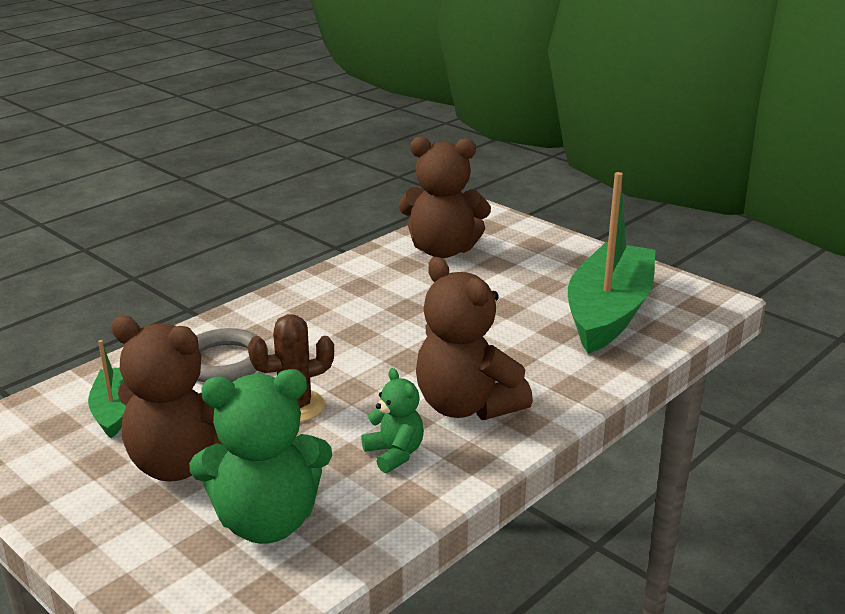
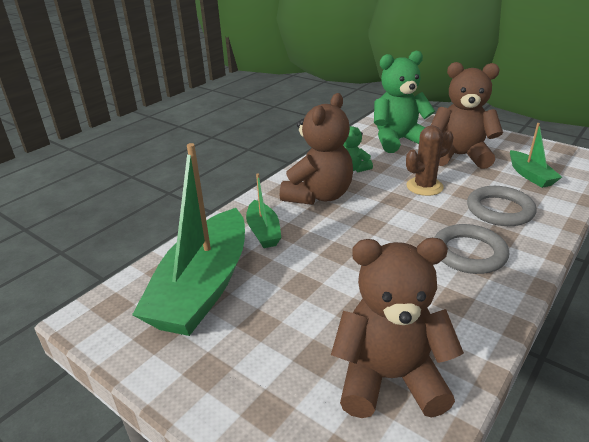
camera: 175 degrees right, 5 degrees up
(310, 319) = (469, 253): none -> grey ring
(466, 406) = (318, 196): brown teddy bear -> brown teddy bear turned 75 degrees clockwise
(549, 361) = (263, 231): none -> green boat

